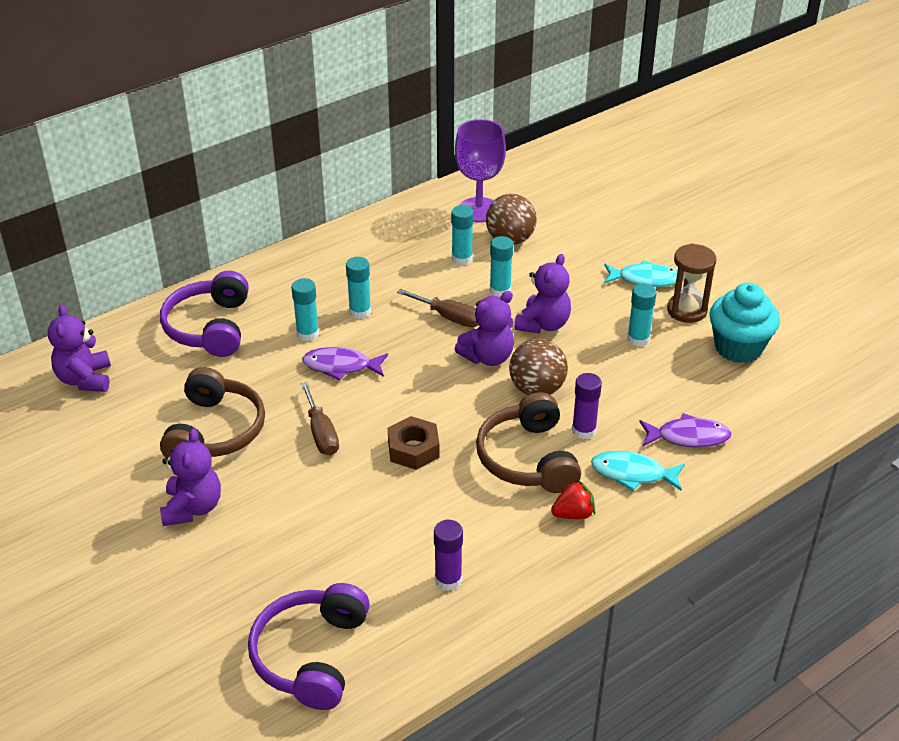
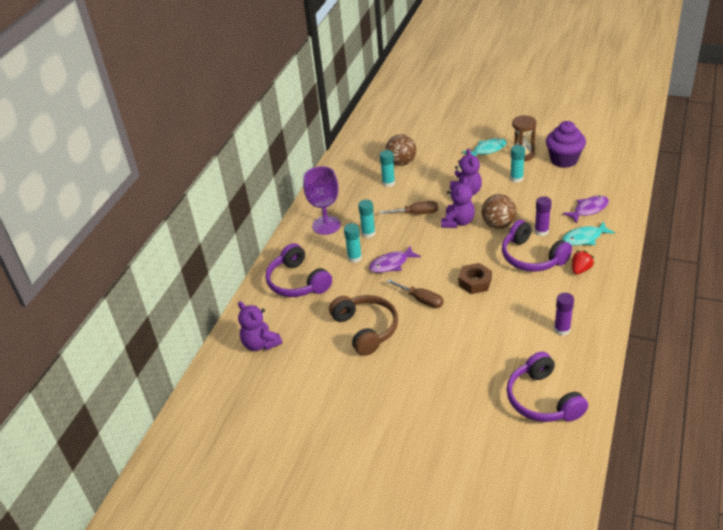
camera: 30 degrees left, 0 degrees up
(193, 508) = (401, 371): purple teddy bear -> none
(479, 210) = (368, 156): purple goblet -> purple goblet (326, 225)
(500, 290) = (426, 188): turquoise glue stick -> none
(528, 458) = (532, 257): brown headphones -> purple headphones
(738, 348) = (564, 160): turquoise cupcake -> purple cupcake

